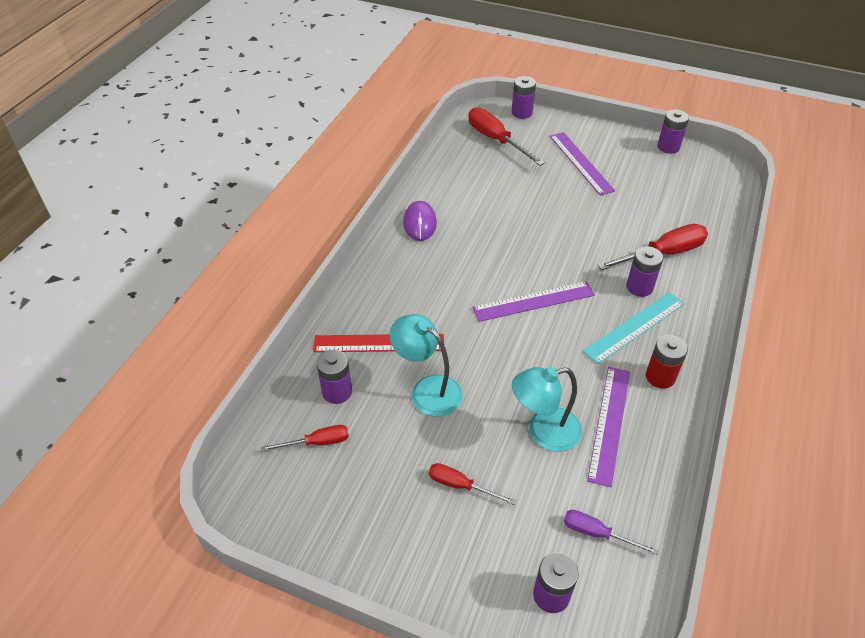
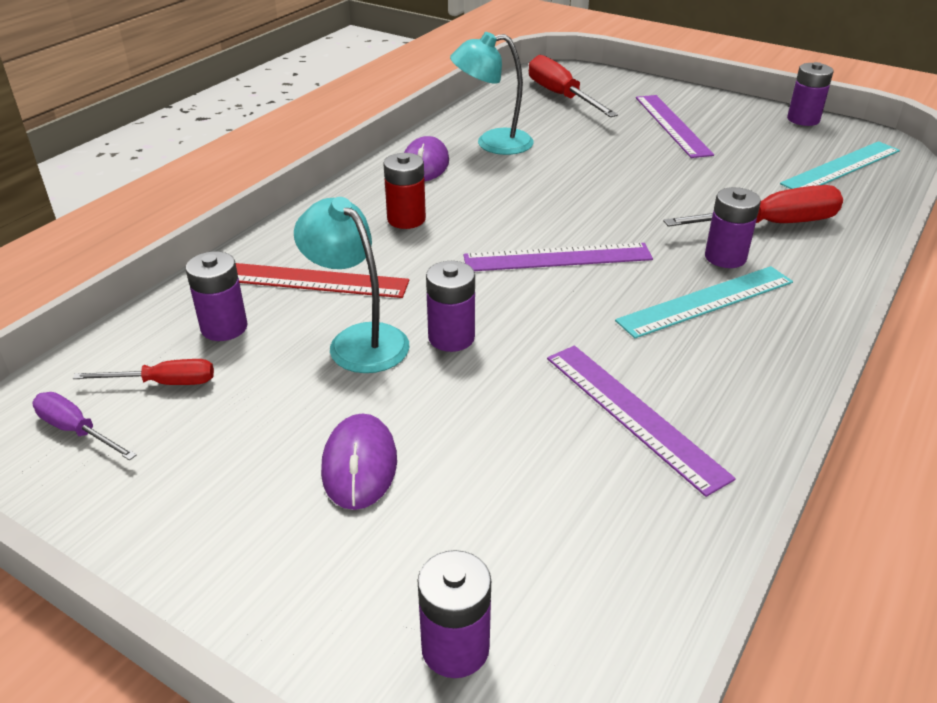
camera: 10 degrees right, 10 degrees down
(460, 485) = (359, 465): red screwdriver -> purple mouse
(521, 113) = (604, 75): purple battery -> purple battery (451, 337)
(543, 432) = (520, 412): turquoise lamp -> turquoise lamp (492, 143)
(597, 533) = (568, 564): purple screwdriver -> purple screwdriver (77, 431)
(609, 423) = (633, 414): purple ruler -> purple ruler turned 60 degrees counterclockwise
(660, 377) = (734, 365): red battery -> red battery (406, 219)
(699, 193) = (841, 167): none -> turquoise ruler

